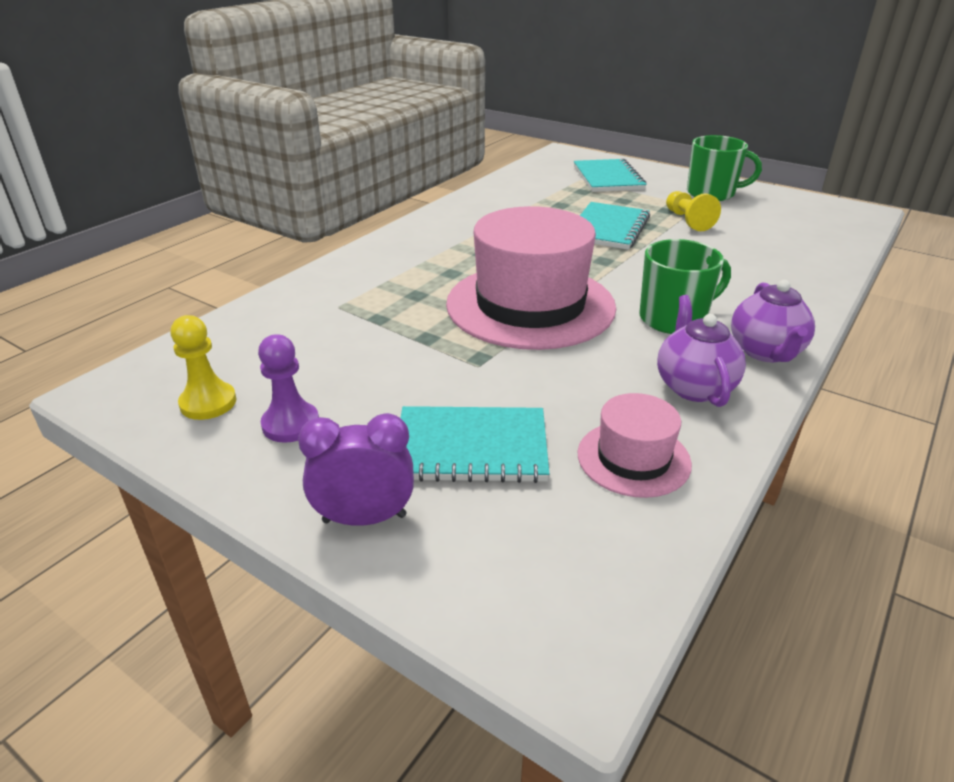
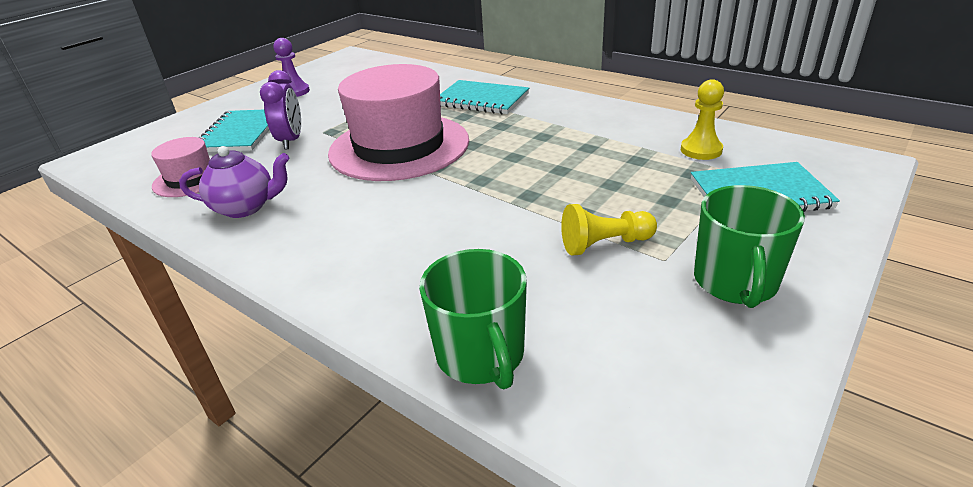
camera: 95 degrees right, 0 degrees up
(208, 403) = (325, 74): yellow pawn -> yellow pawn (701, 150)
(364, 518) = (210, 114): purple clock -> purple clock (291, 141)
(608, 228) = (568, 186): turquoise notebook -> turquoise notebook (482, 100)
(674, 319) = (351, 209): green mug -> green mug (481, 355)
(766, 352) = (270, 251): purple teapot -> none

